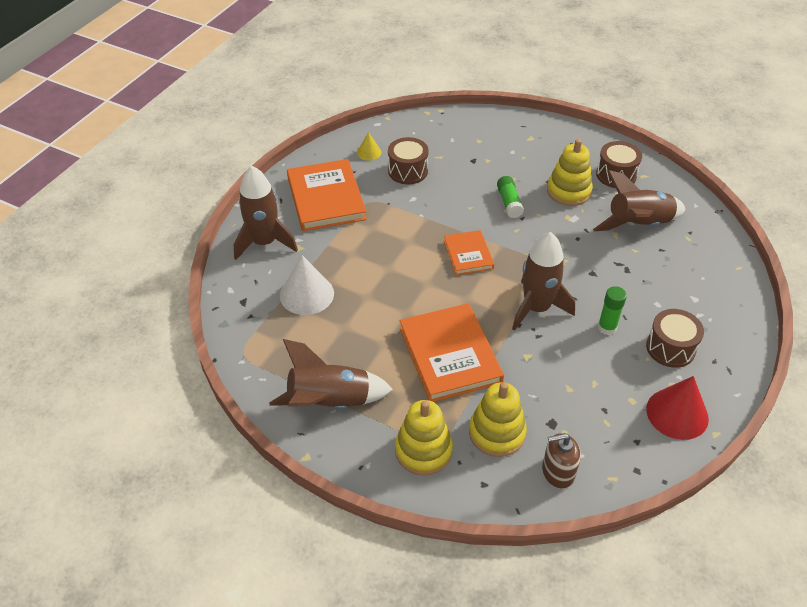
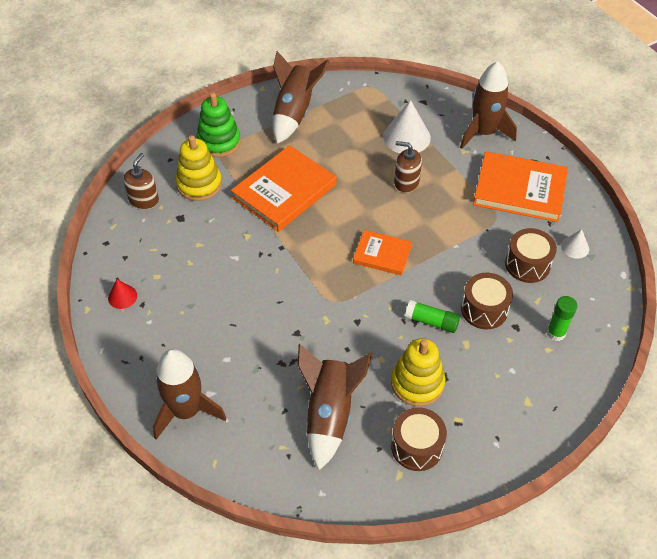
camera: 120 degrees right, 5 degrees up
(369, 152) = (575, 247): yellow cone -> white cone
(370, 271) = (406, 182): none -> brown soap dispenser
(423, 450) = (219, 142): yellow stacking toy -> green stacking toy
(450, 355) = (284, 191): orange book -> orange book turned 60 degrees counterclockwise
(536, 308) = (288, 268): brown rocket -> brown rocket (186, 411)
(607, 327) = (232, 304): green glue stick -> green glue stick (556, 333)
(670, 348) = (178, 335): brown drum -> brown drum (484, 309)
(677, 413) = (122, 296): red cone -> red cone, size x0.53

